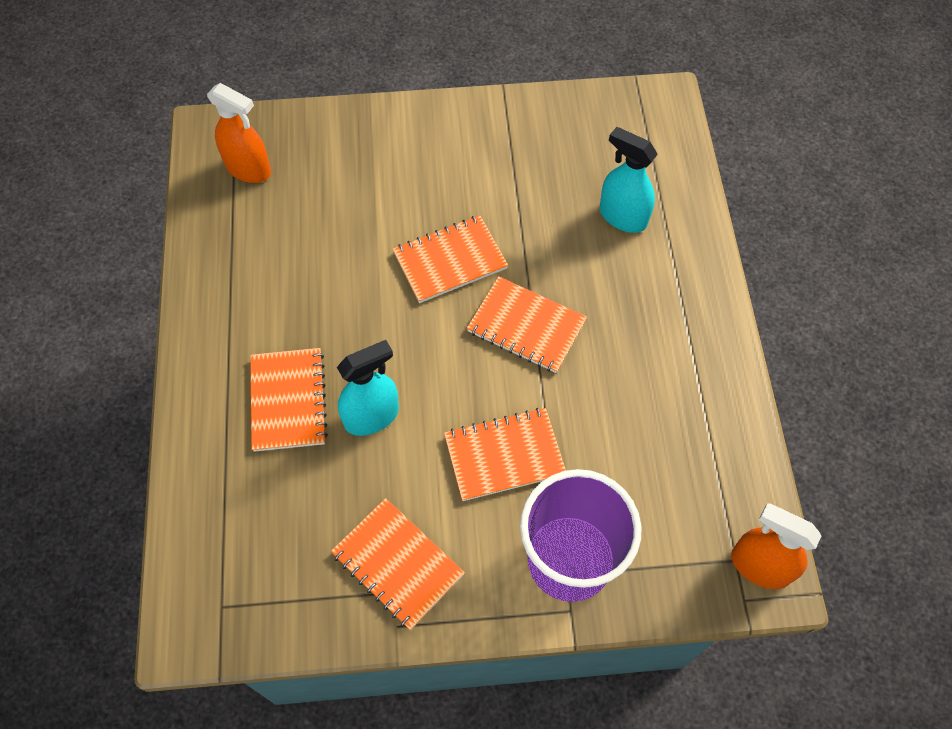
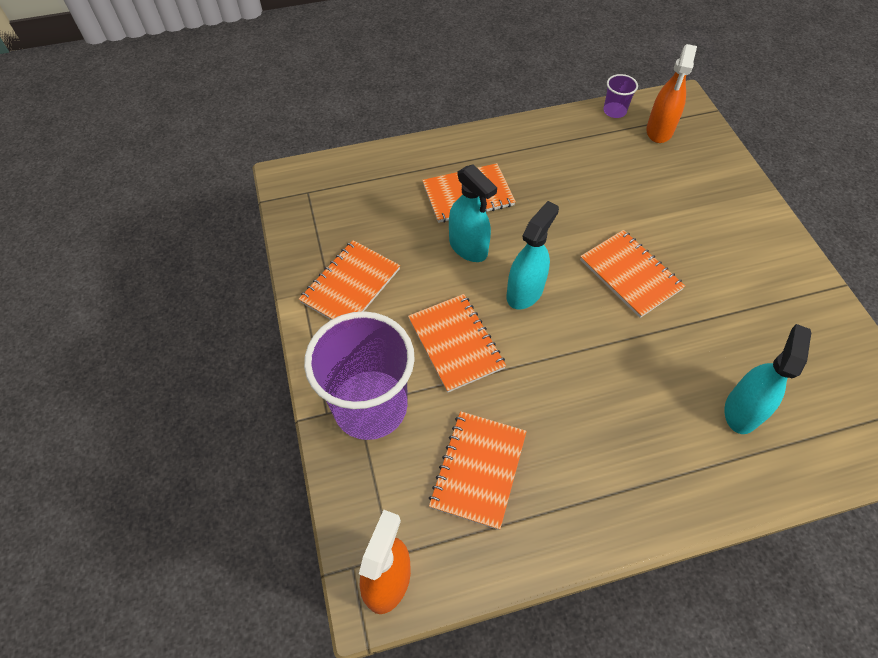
camera: 80 degrees right, 5 degrees down
(199, 204) = (614, 111): none -> purple cup
(450, 369) = (525, 292): none -> turquoise spray bottle
(526, 326) = (585, 342): orange notebook -> orange notebook (478, 470)

